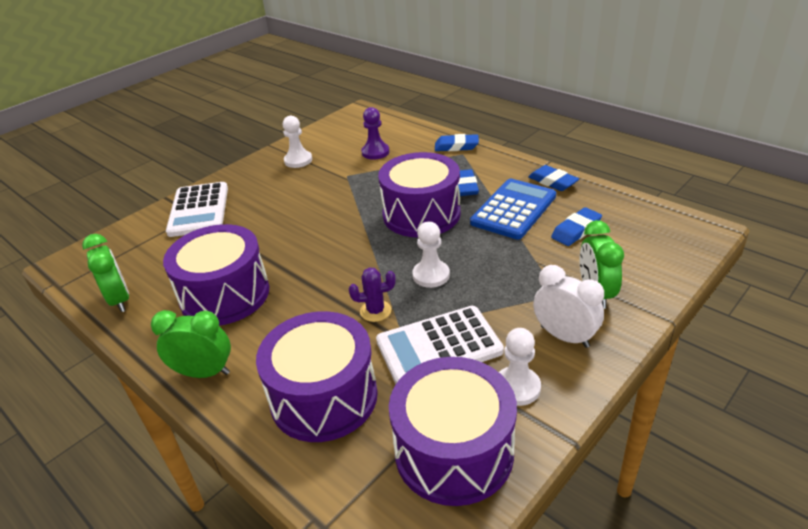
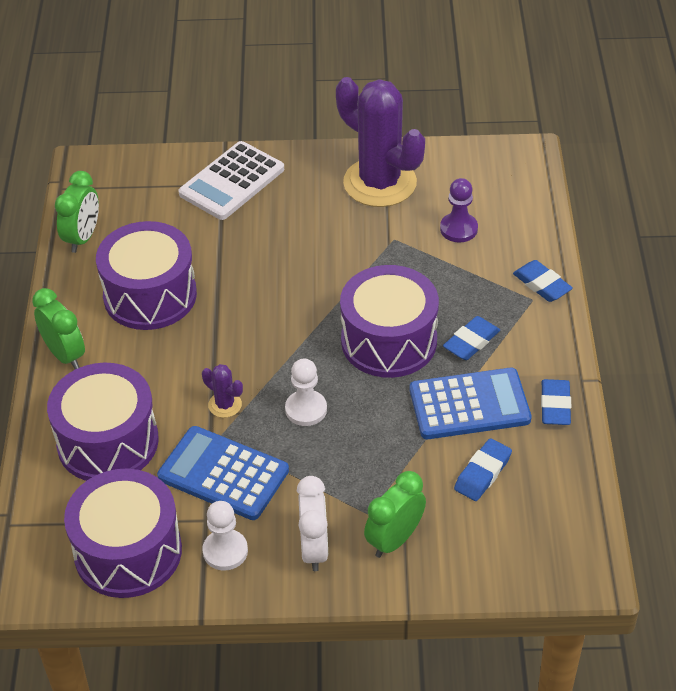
camera: 45 degrees right, 10 degrees up
(298, 160) = (380, 183): white pawn -> purple cactus
(439, 347) = (223, 474): white calculator -> blue calculator
(576, 230) = (482, 473): blue eraser -> blue eraser turned 60 degrees counterclockwise

